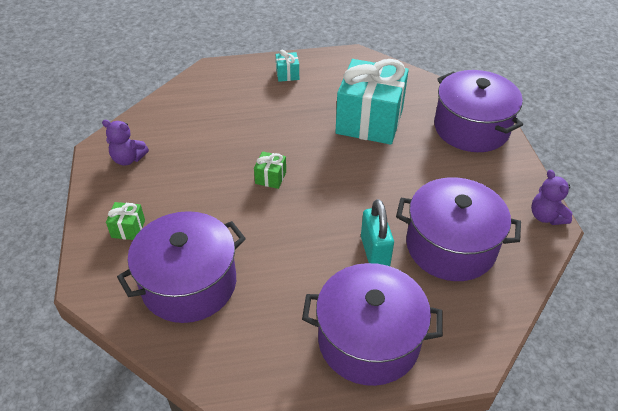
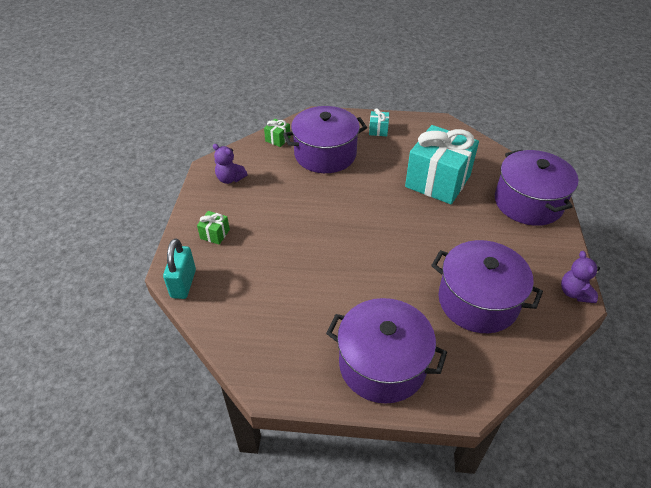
camera: 15 degrees right, 0 degrees up
(189, 284) = (249, 287): purple pot -> purple pot (325, 154)
(270, 178) = (339, 214): green gift -> green gift (278, 139)
(374, 252) = (409, 292): turquoise padlock -> turquoise padlock (183, 283)

